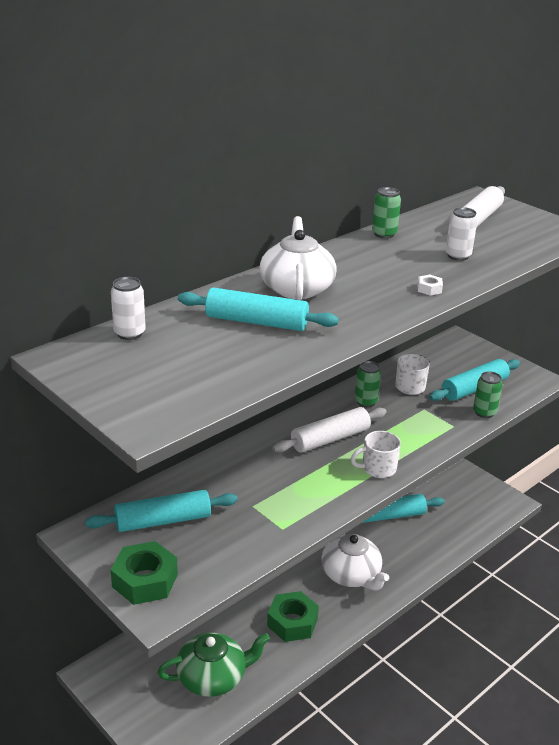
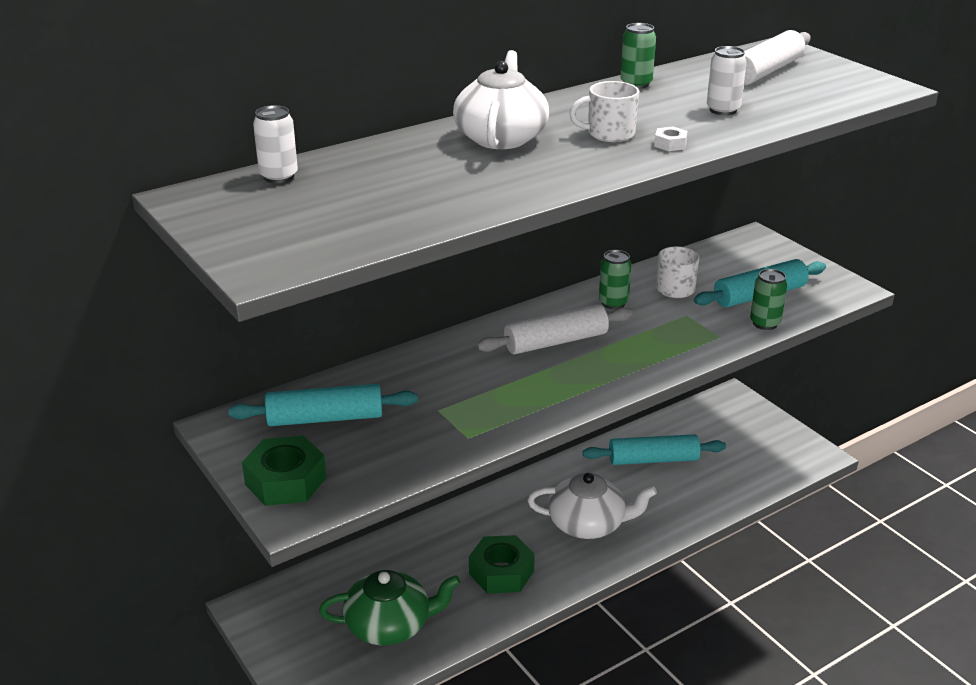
camera: 10 degrees right, 0 degrees up
(256, 322) = (437, 171): turquoise rolling pin -> none
(351, 575) = (588, 524): white teapot -> white teapot turned 60 degrees counterclockwise
(378, 468) = (607, 378): white mug -> white mug (609, 134)

